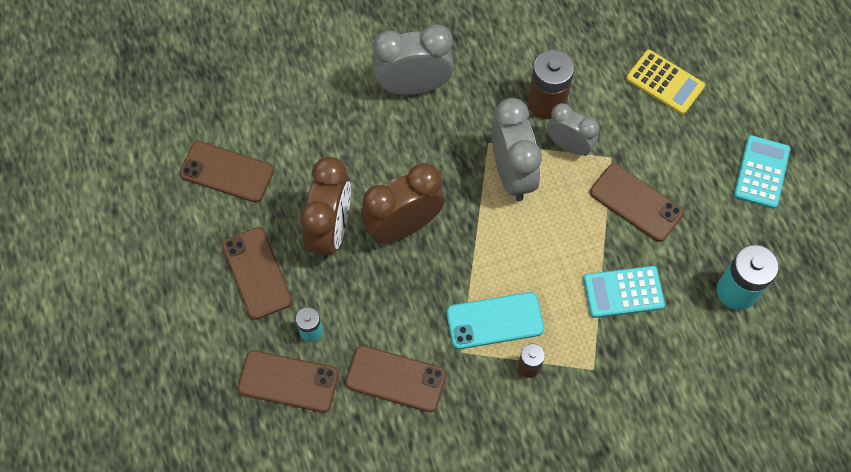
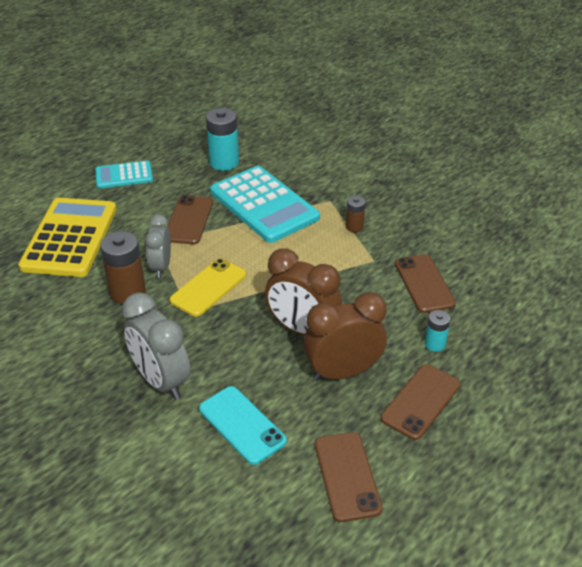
camera: 120 degrees left, 25 degrees down
(288, 381) = (483, 338): brown phone -> none
(494, 320) = (336, 253): turquoise phone -> turquoise phone (242, 425)
(512, 173) = (208, 287): grey clock -> yellow phone
(623, 292) = (264, 205): turquoise calculator -> turquoise calculator, size x1.84
(664, 82) = (70, 238): yellow calculator -> yellow calculator, size x1.84

